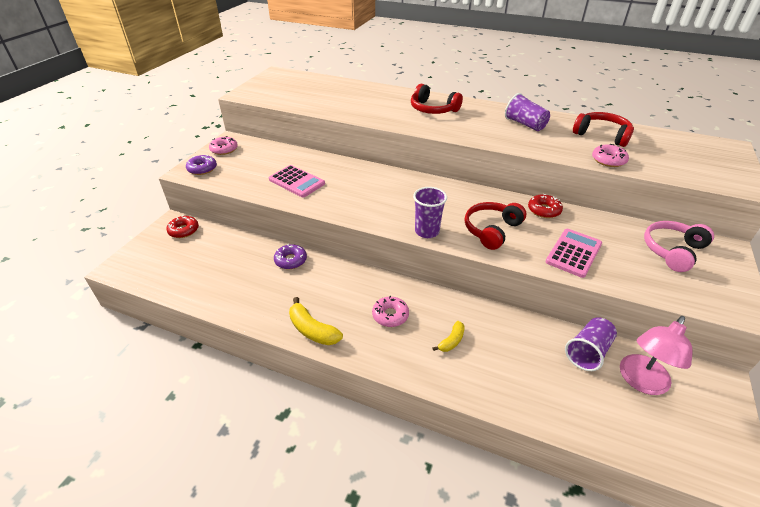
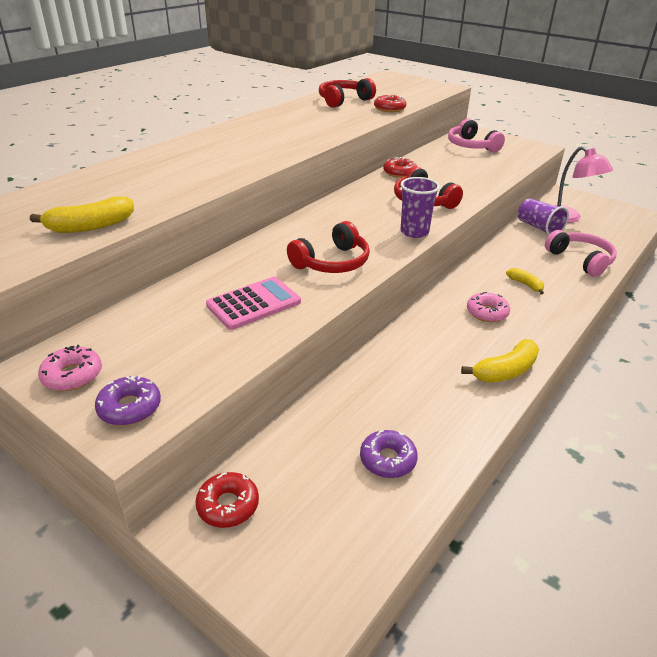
camera: 75 degrees left, 5 degrees down
(290, 260) = (368, 375): purple donut -> purple donut (387, 459)
(300, 102) = (90, 226): none -> yellow banana
(433, 109) = (219, 149): red headphones -> red headphones (332, 262)
(525, 124) = (298, 119): purple cup -> none
(533, 390) = (580, 260): none -> pink headphones
(573, 253) = (467, 177): pink calculator -> none
(608, 160) = (389, 109): pink donut -> red donut

